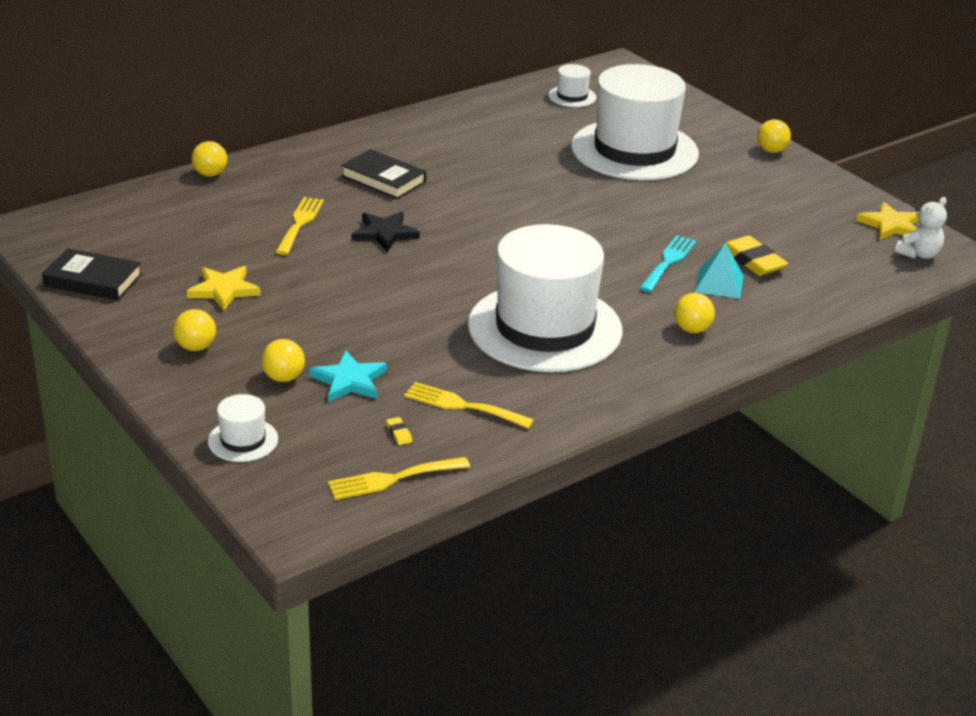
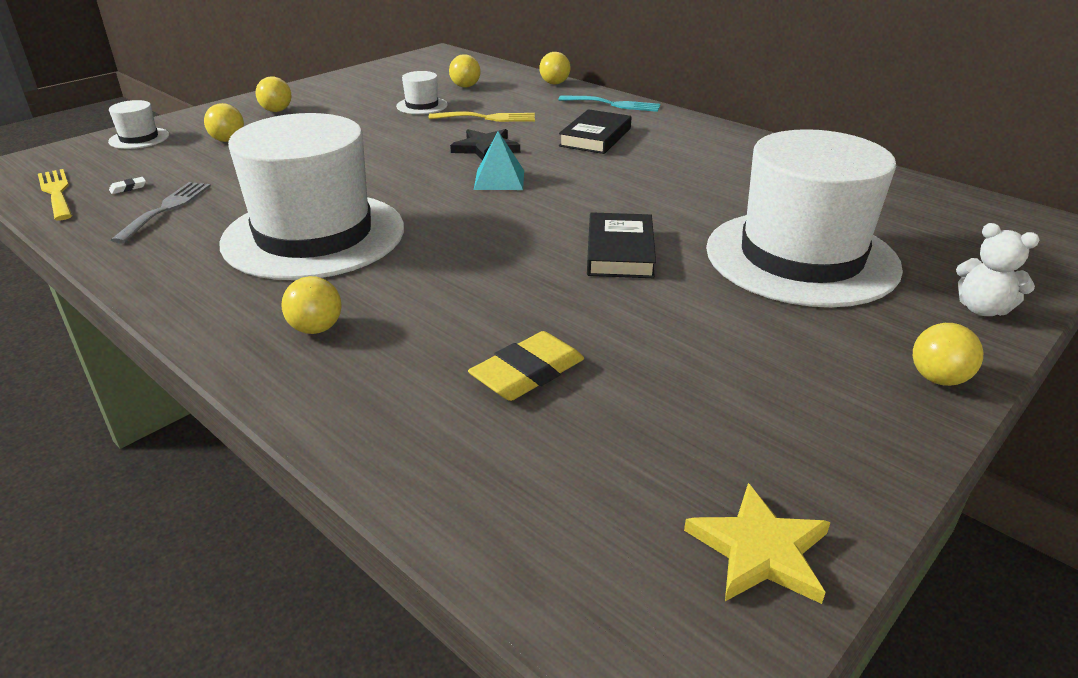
camera: 80 degrees right, 0 degrees up
(93, 280) = (370, 75): black book -> black book (620, 252)
(184, 224) = (465, 86): none -> yellow ball
(224, 290) = (364, 108): yellow star -> none
(349, 380) = (220, 162): turquoise star -> none
(399, 433) = (128, 188): yellow eraser -> white eraser
(462, 405) = (166, 209): yellow fork -> grey fork
(572, 96) = (911, 206): white hat -> white hat (422, 105)
(668, 261) = (494, 301): turquoise fork -> turquoise fork (614, 104)
(719, 283) = (447, 344): turquoise pyramid -> turquoise pyramid (499, 179)
(918, 254) = (654, 599): white teddy bear -> white teddy bear (982, 309)

